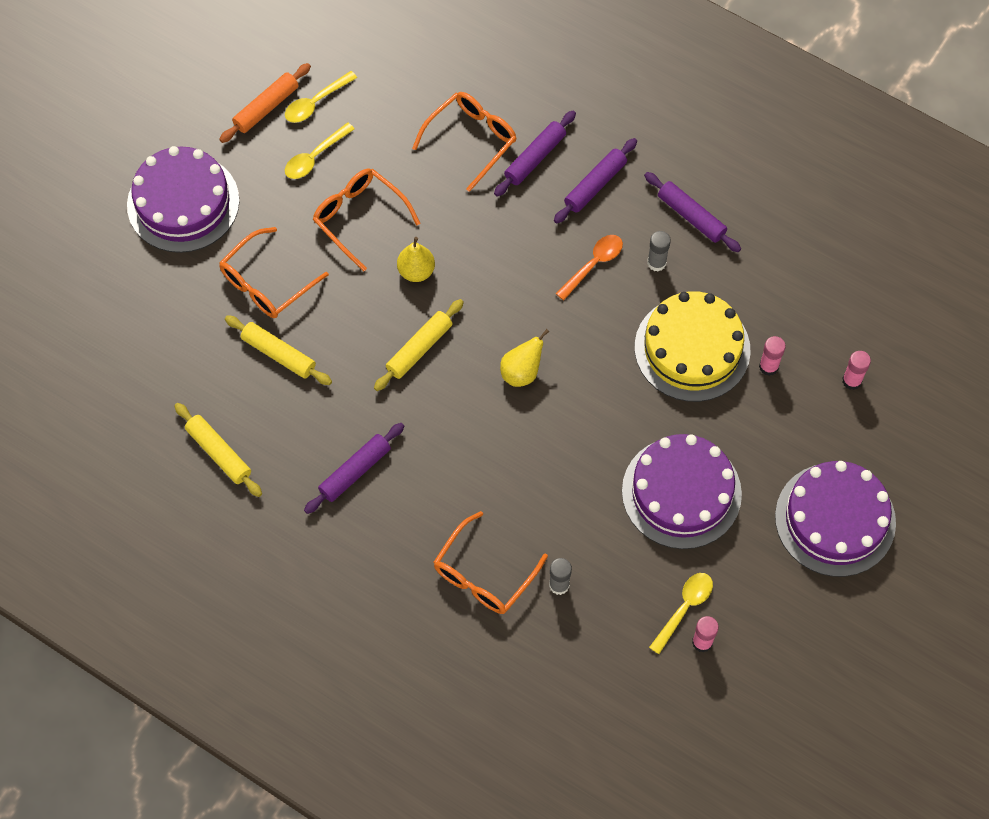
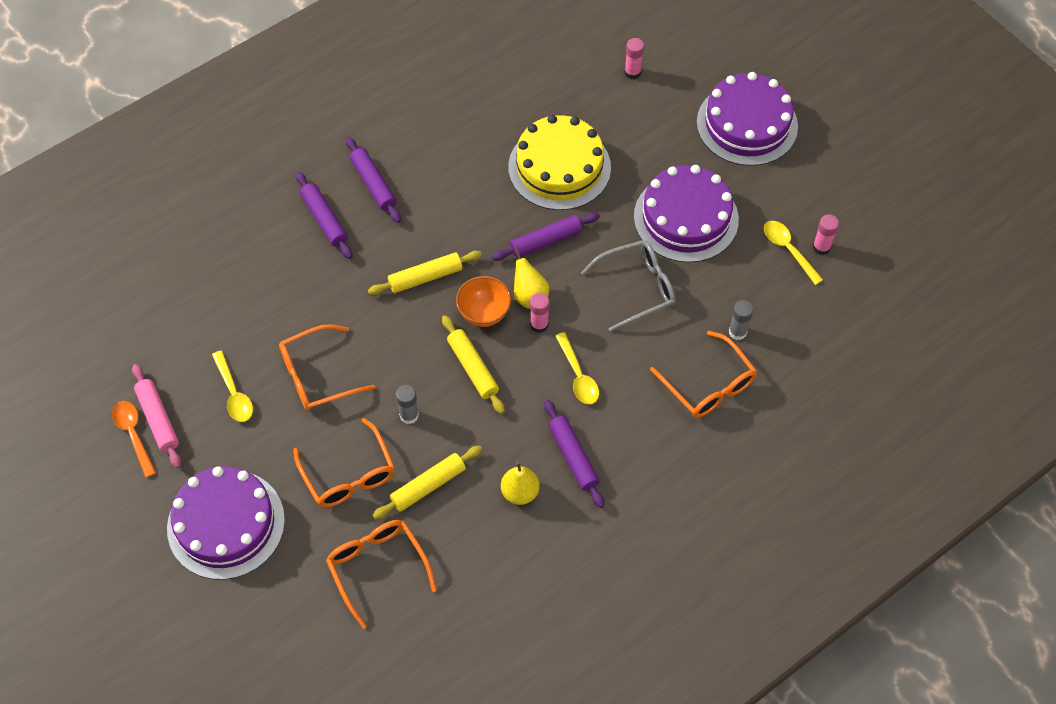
camera: 70 degrees left, 5 degrees down
(219, 453) = (509, 568): yellow rolling pin -> yellow rolling pin (425, 277)
(266, 107) = (158, 419): orange rolling pin -> pink rolling pin
(316, 102) = (175, 375): yellow spoon -> yellow spoon (578, 375)
(416, 271) = (394, 346): yellow pear -> yellow pear (520, 492)
(471, 140) = (281, 261): orange glasses -> orange glasses (377, 567)
(485, 337) = (484, 313): none -> orange bowl
(573, 471) = (637, 288): none -> grey glasses
(593, 264) = (450, 210): orange spoon -> orange spoon (133, 435)
(656, 263) = (469, 165): grey glue stick -> grey glue stick (409, 415)
(691, 216) = (436, 127): purple rolling pin -> purple rolling pin (545, 241)
(768, 366) = (597, 121): pink glue stick -> pink glue stick (539, 324)

